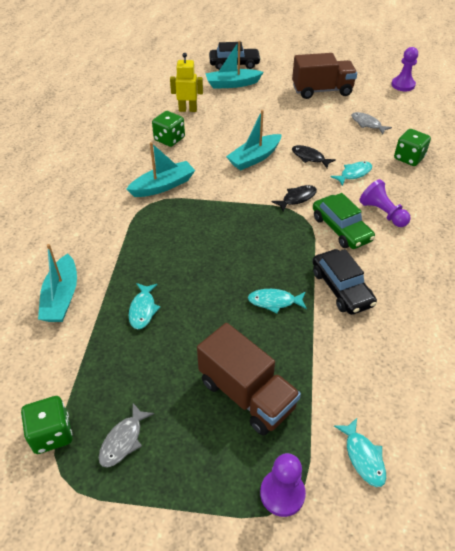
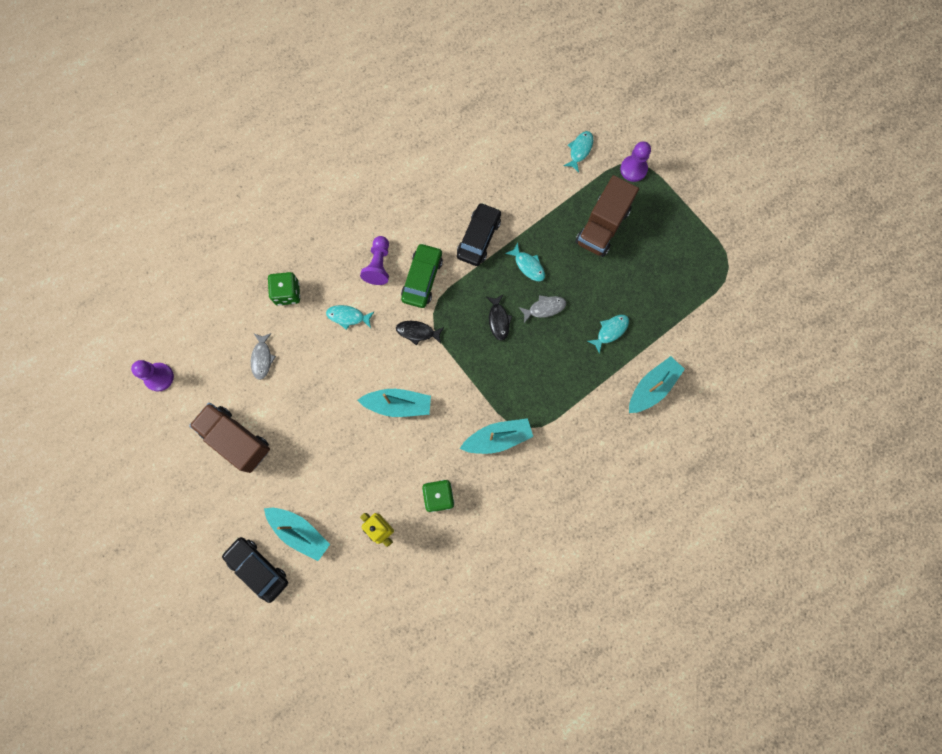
camera: 135 degrees left, 30 degrees up
(52, 434) = (719, 293): green dice -> none
(123, 440) = (685, 258): grey fish -> grey fish (544, 308)
(163, 186) = (498, 438): turquoise boat -> turquoise boat turned 150 degrees clockwise
(246, 394) = (602, 226): brown truck -> brown truck turned 150 degrees counterclockwise
(309, 157) = (357, 364): black fish -> black fish (498, 320)

